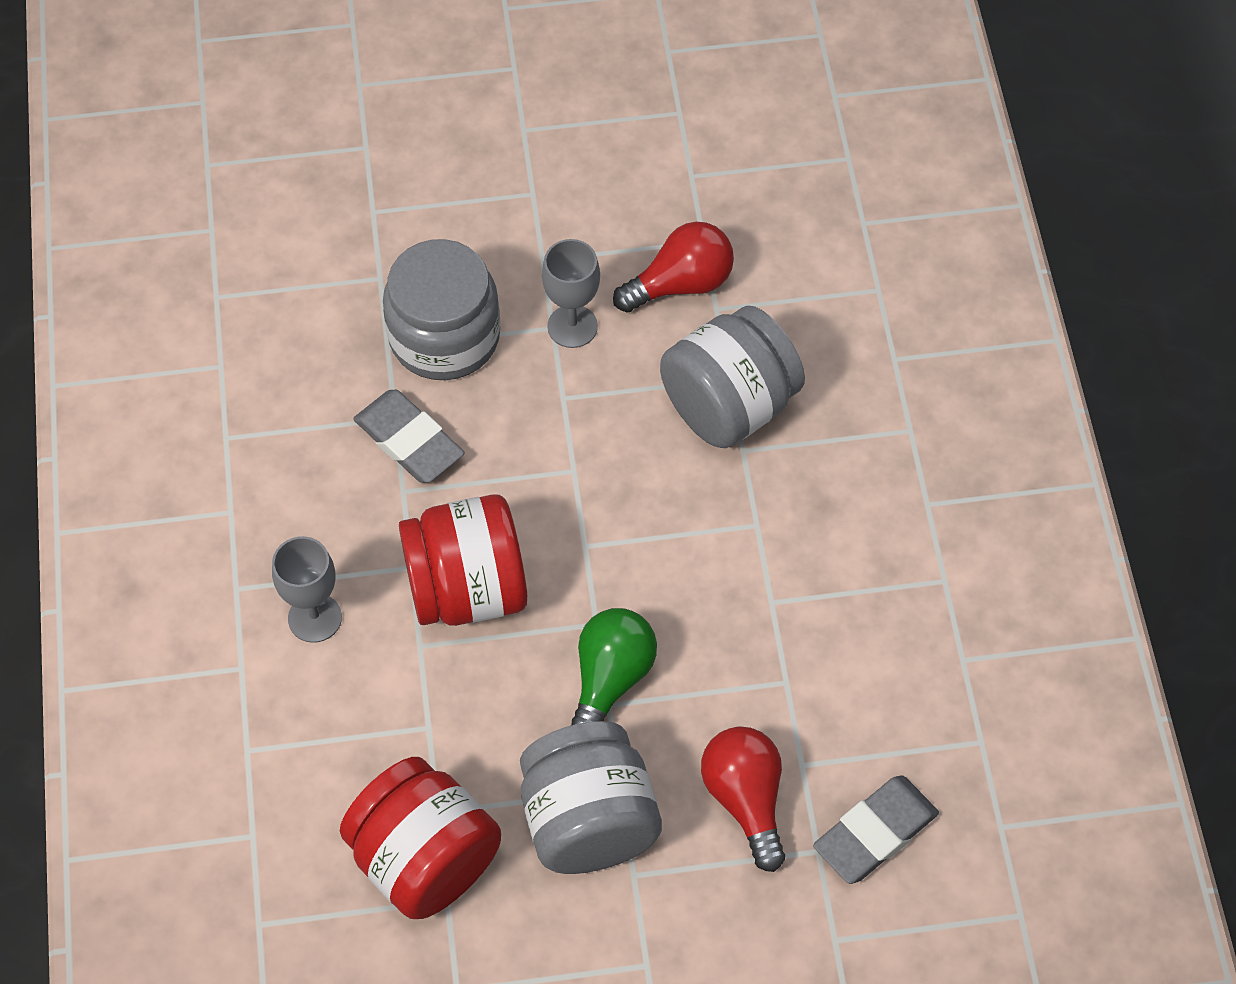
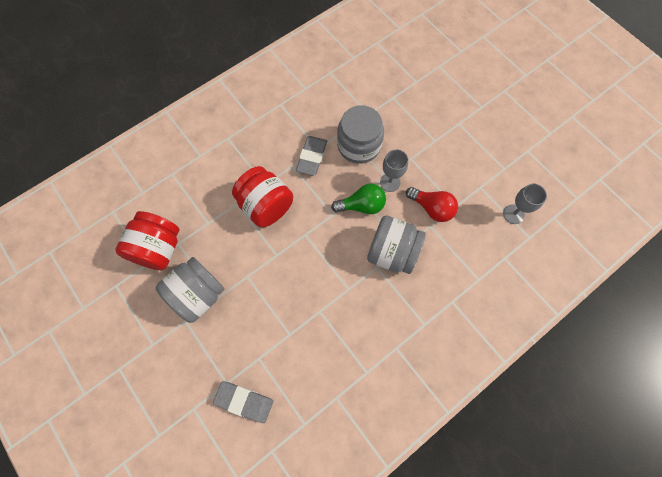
camera: 60 degrees right, 10 degrees up
(315, 618) = (229, 166): grey goblet -> grey goblet (513, 214)
(610, 680) = (256, 272): green light bulb -> green light bulb (362, 206)
(745, 800) = (234, 345): red light bulb -> none

